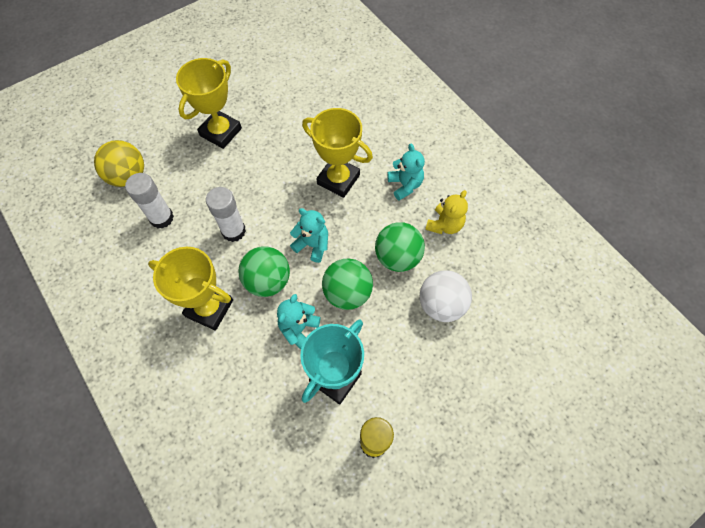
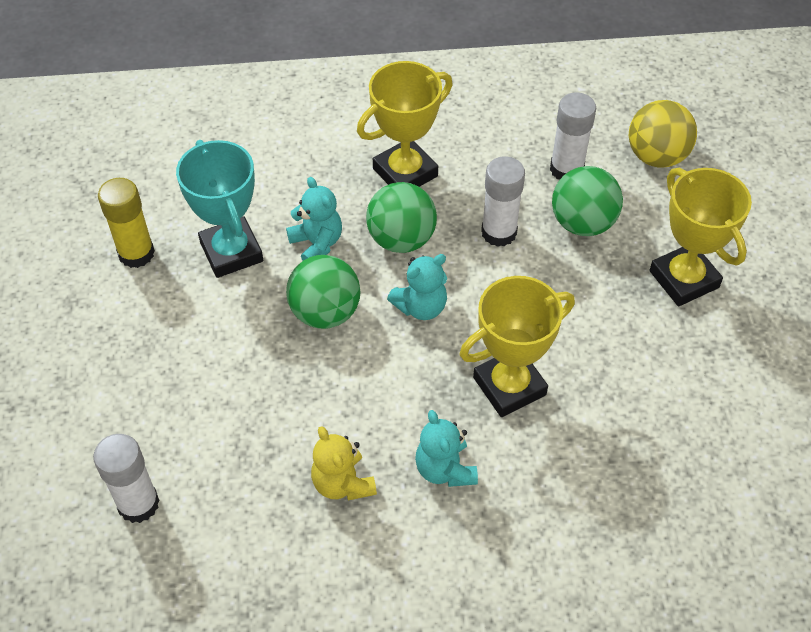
camera: 120 degrees right, 10 degrees down
(397, 257) = (334, 394): green ball -> green ball (582, 223)
(405, 185) = (445, 469): turquoise teddy bear -> turquoise teddy bear turned 60 degrees clockwise
(441, 305) = (231, 407): white ball -> none
(527, 315) = (138, 504): none -> white glue stick

